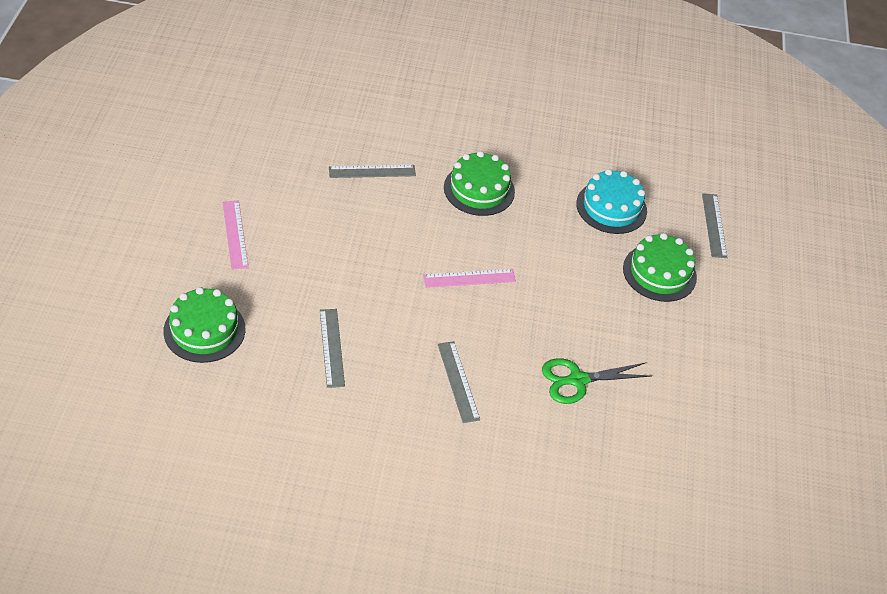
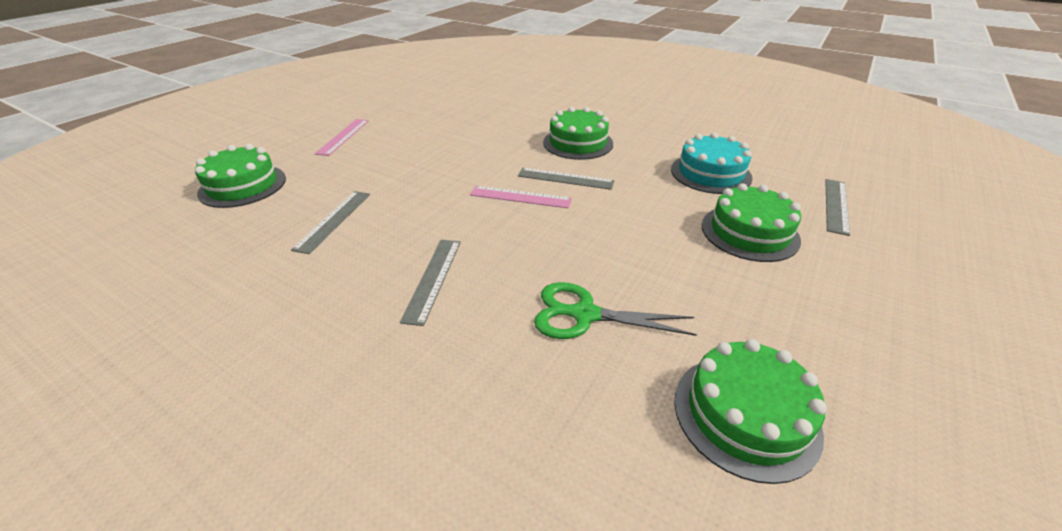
camera: 30 degrees right, 10 degrees down
(372, 171) = (491, 121): grey ruler -> grey ruler (565, 179)
(692, 419) = (745, 414): none -> green cake

